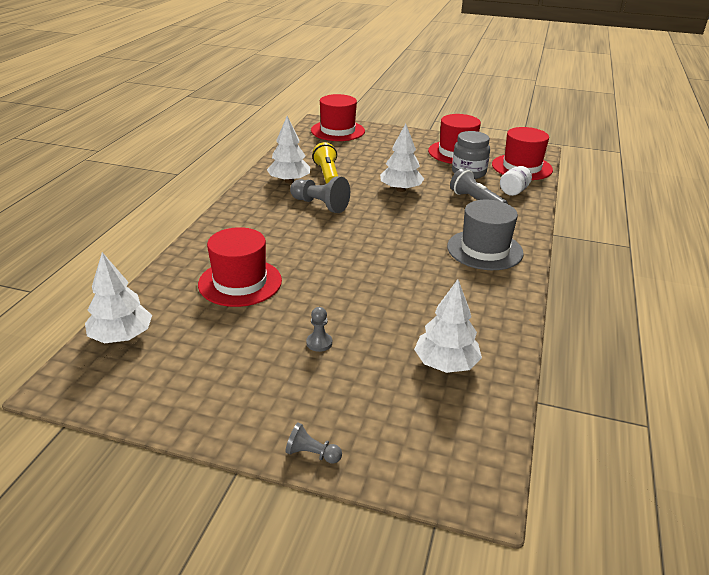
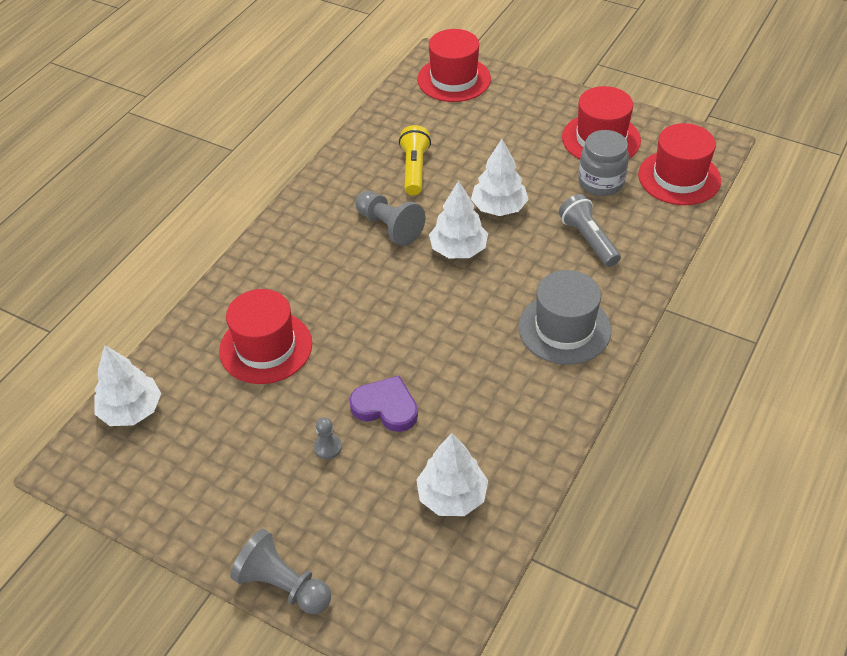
camera: 15 degrees right, 15 degrees up
(289, 181) = (363, 178): white tree -> white tree (458, 249)
(312, 454) = (283, 585): grey pawn -> grey pawn, size x1.87
(361, 310) = (386, 407): none -> purple heart
(514, 191) = (647, 225): white jar -> none

